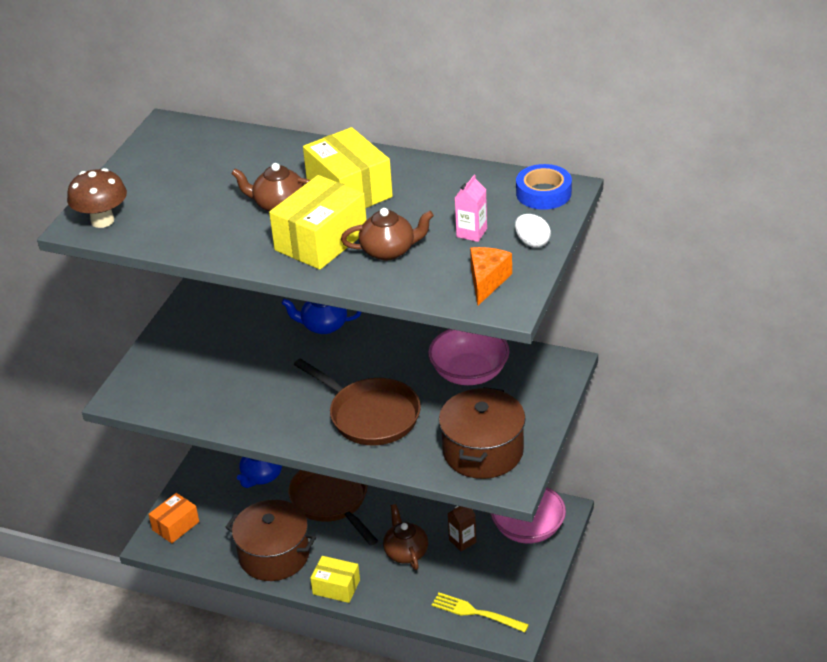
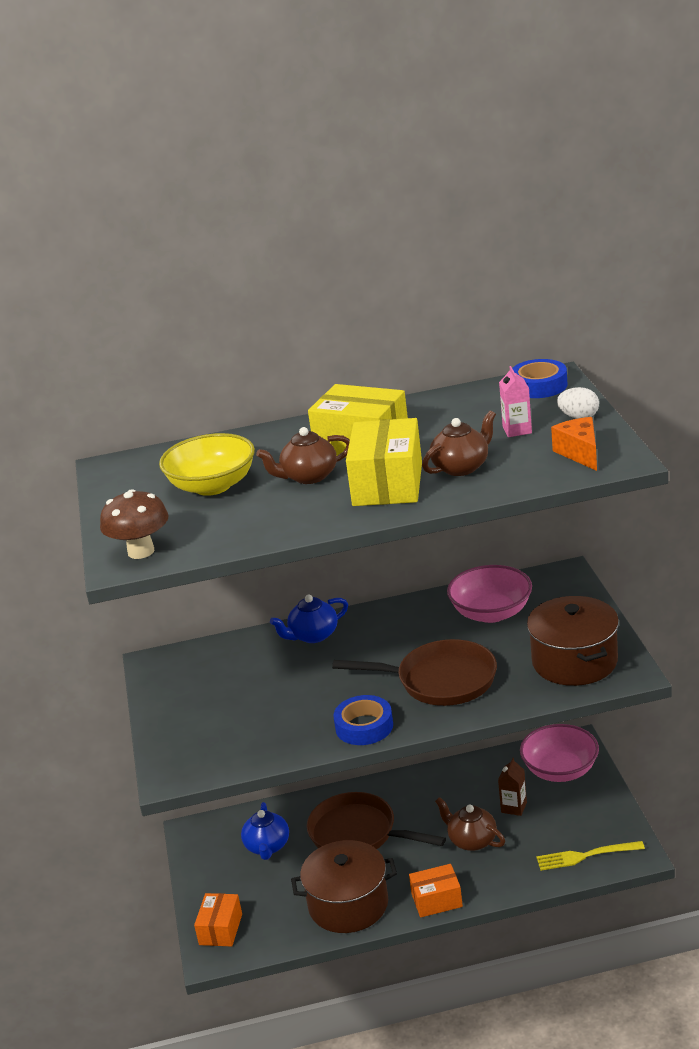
camera: 30 degrees left, 10 degrees down
(209, 181) = (212, 486): none -> yellow bowl
(279, 427) = (364, 726): none -> blue tape
(336, 587) = (437, 900): yellow box -> orange box

